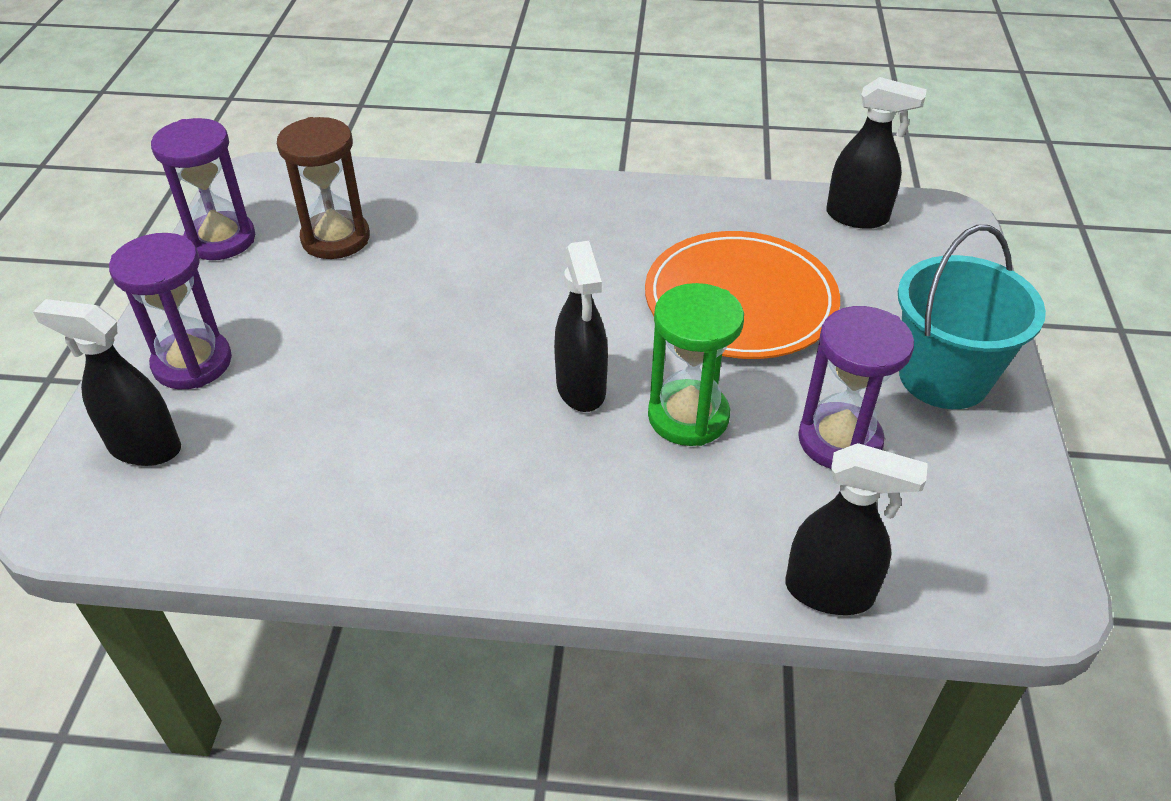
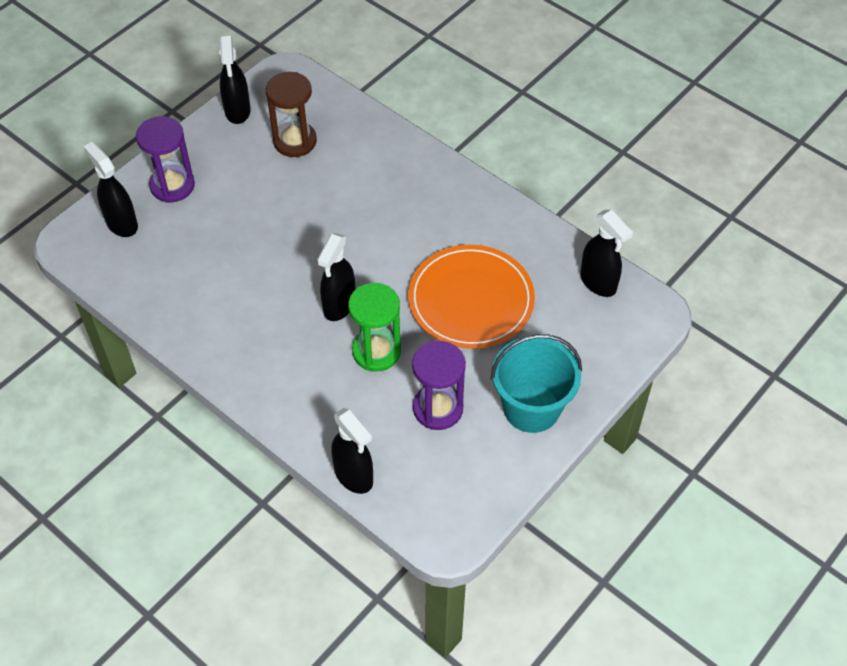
camera: 35 degrees right, 10 degrees up
(221, 240) = (237, 111): purple hourglass -> black spray bottle

